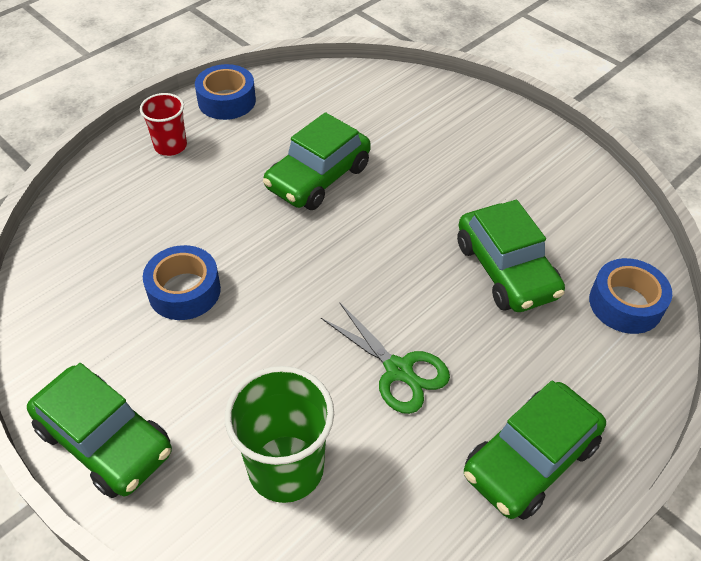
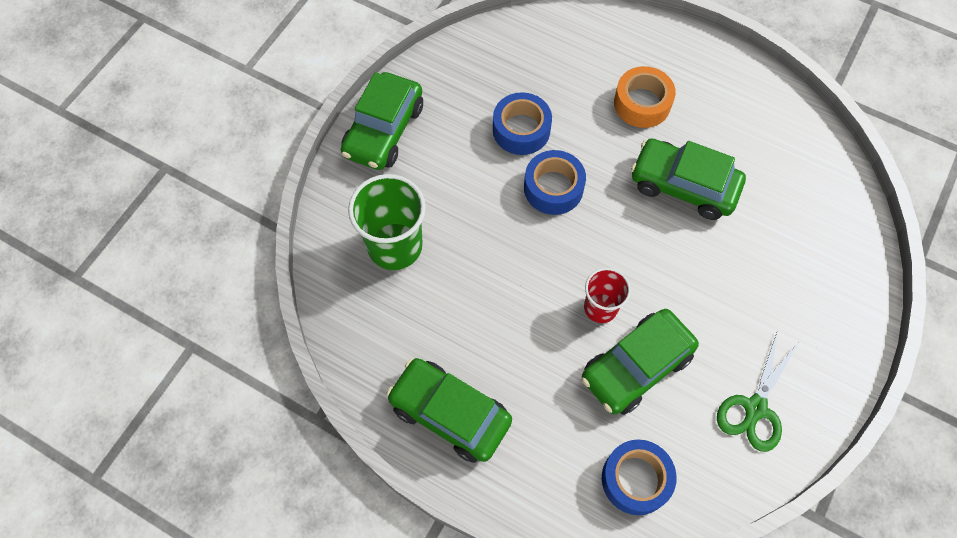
camera: 75 degrees right, 15 degrees up
(170, 146) = (670, 62): red cup -> red cup (600, 307)
(207, 180) = (642, 103): none -> orange tape
(227, 101) = (748, 82): blue tape -> blue tape (553, 188)
(398, 370) = (499, 301): green scissors -> green scissors (755, 408)

